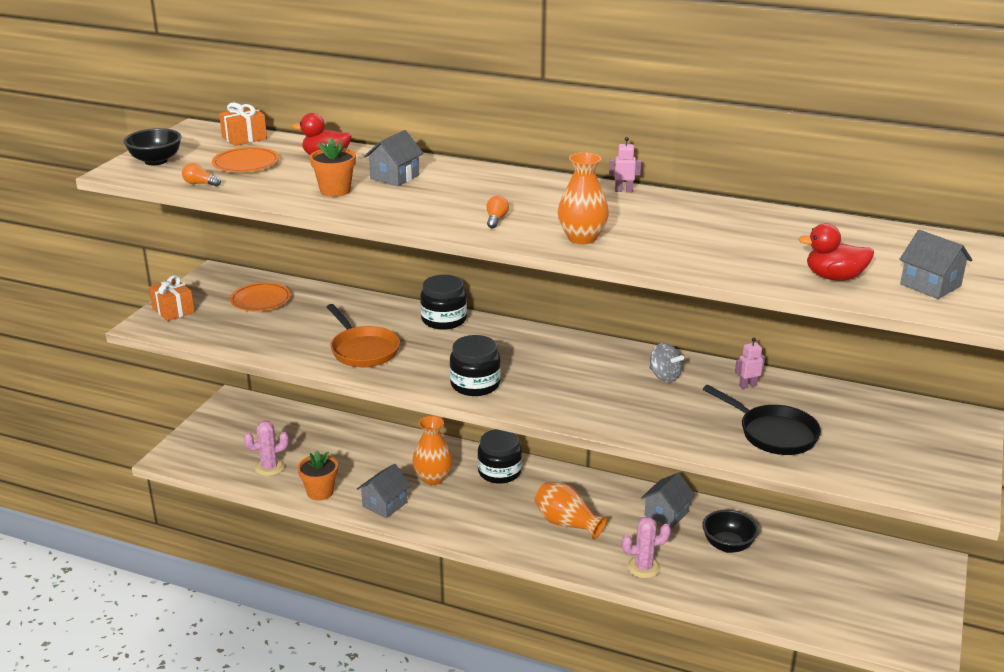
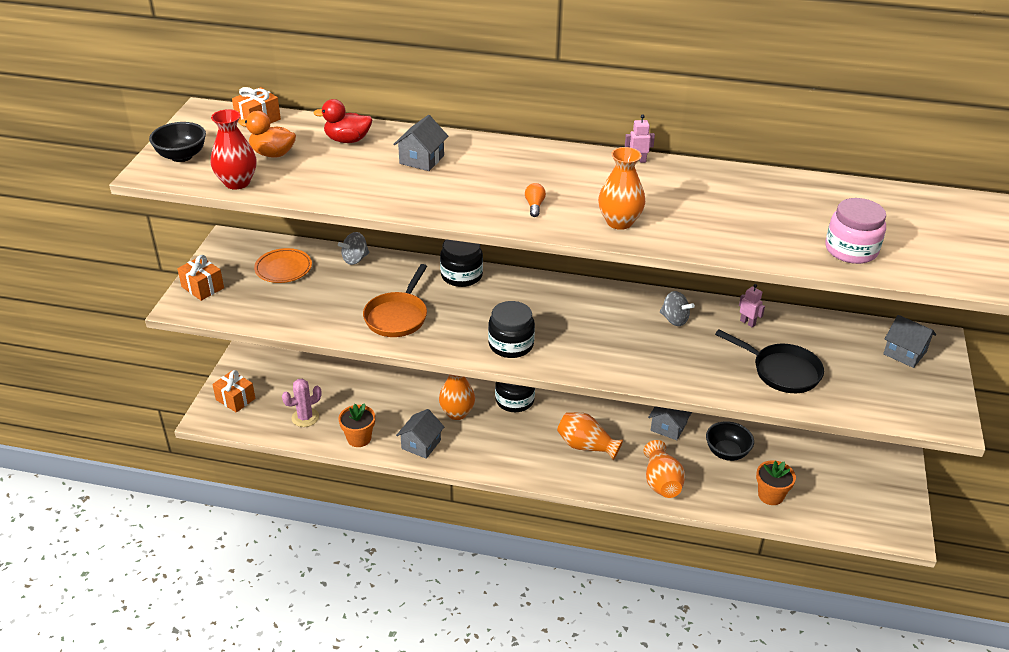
camera: 10 degrees left, 10 degrees up
(200, 184) = (237, 182): orange light bulb -> red vase
(203, 444) = (235, 399): none -> orange gift
(246, 164) = (272, 154): orange plate -> orange duck
(335, 190) = (372, 181): orange flower pot -> orange flower pot (770, 495)
(337, 298) = (355, 259): none -> grey spinning top
(363, 350) = (397, 316): orange pan -> orange pan turned 60 degrees clockwise
(643, 567) = (661, 482): pink cactus -> orange vase
(747, 385) = (747, 323): pink robot -> pink robot turned 75 degrees clockwise
(834, 277) = (851, 250): red duck -> pink jar
(930, 285) = (932, 251): grey house -> grey house (904, 353)

